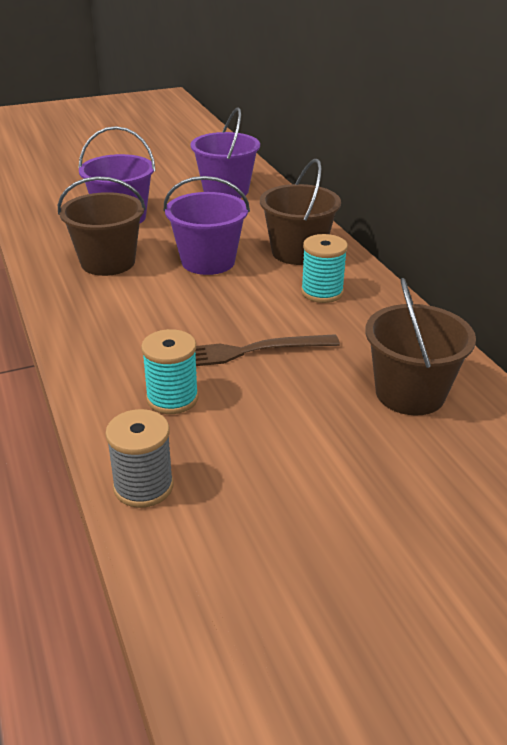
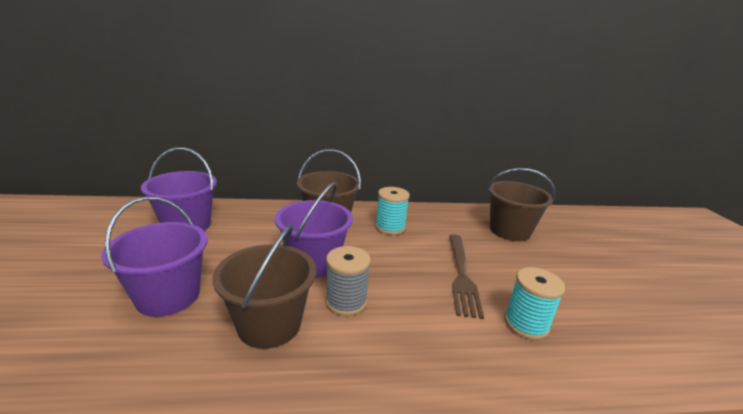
camera: 75 degrees left, 10 degrees down
(143, 486) = (645, 362): grey spool -> grey spool (346, 301)

